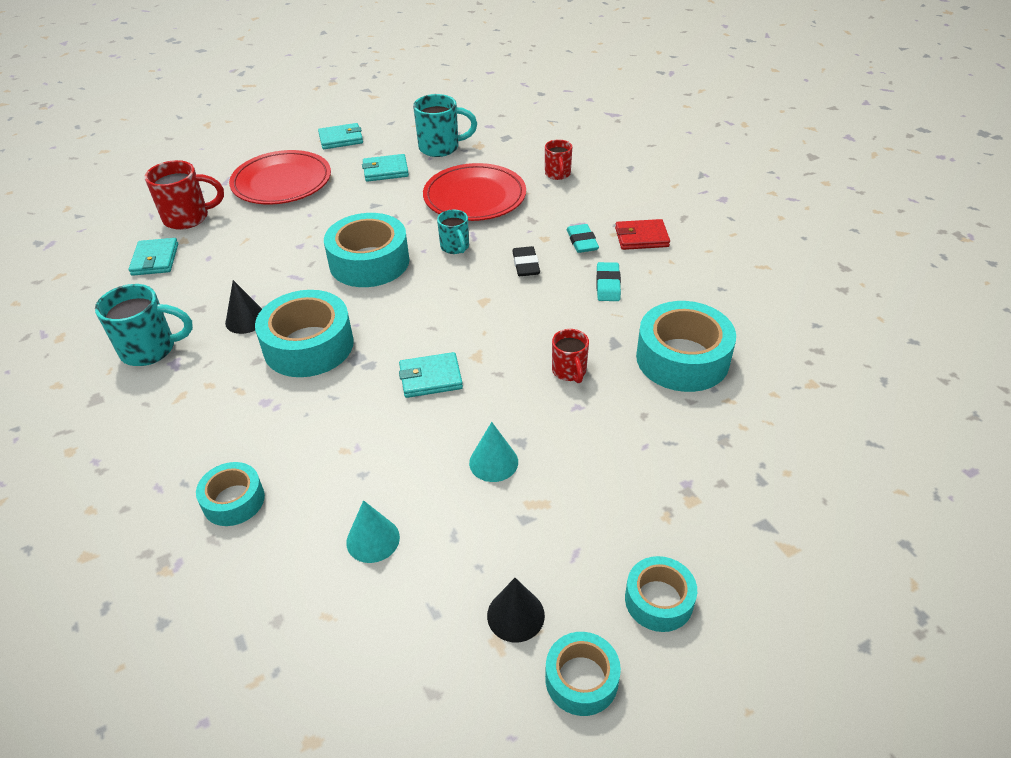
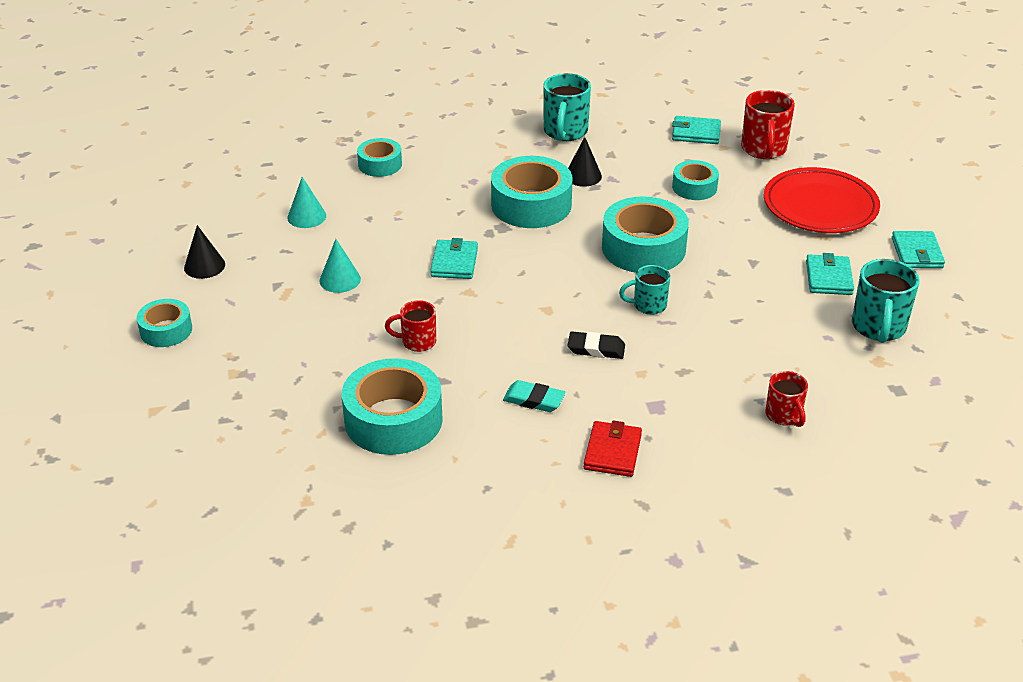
camera: 105 degrees right, 5 degrees down
(474, 197) = (748, 336): red plate -> none
(557, 174) = (784, 416): red mug -> red mug turned 120 degrees counterclockwise
(581, 679) = (141, 283): turquoise tape -> turquoise tape (694, 187)
(582, 241) = (623, 400): turquoise eraser -> none

